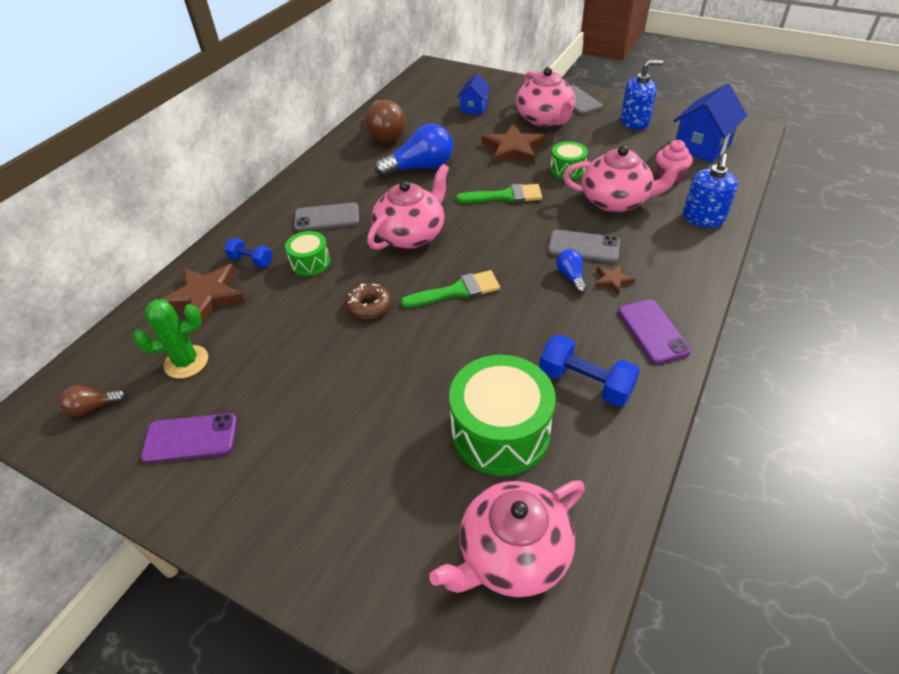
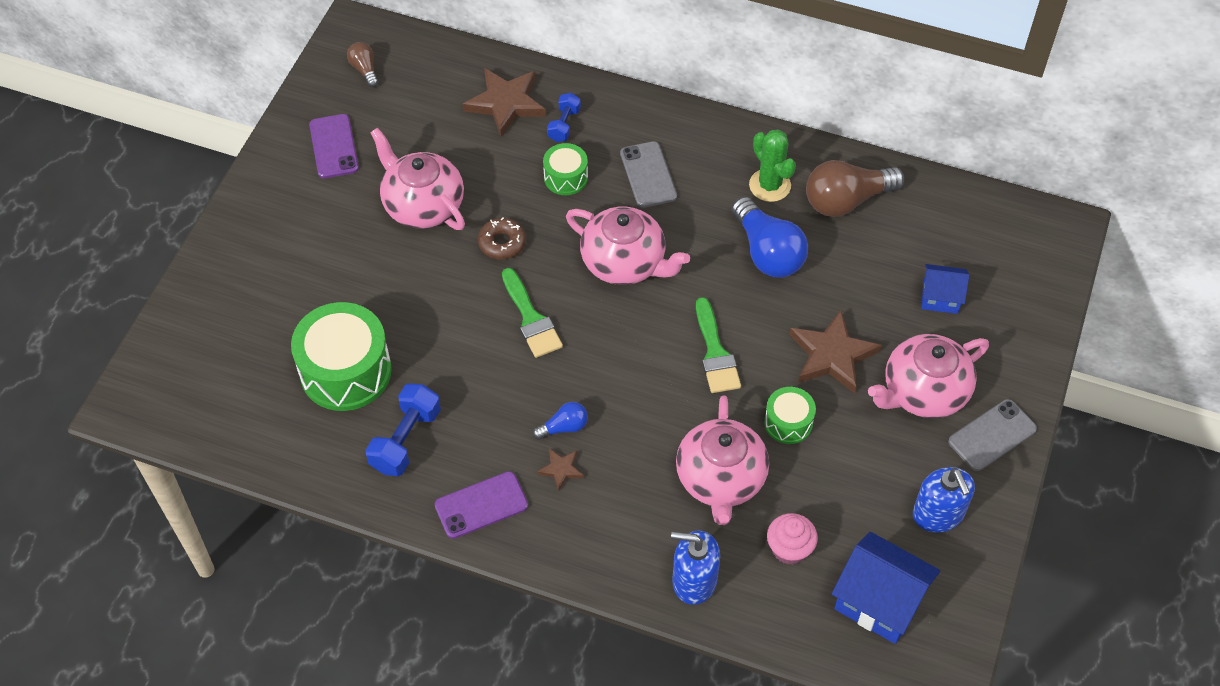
camera: 80 degrees right, 10 degrees up
(186, 362) = (418, 116): green cactus -> green cactus (770, 185)
(512, 554) = (228, 387): pink teapot -> pink teapot (422, 205)
(583, 247) = (620, 440): grey phone -> none

